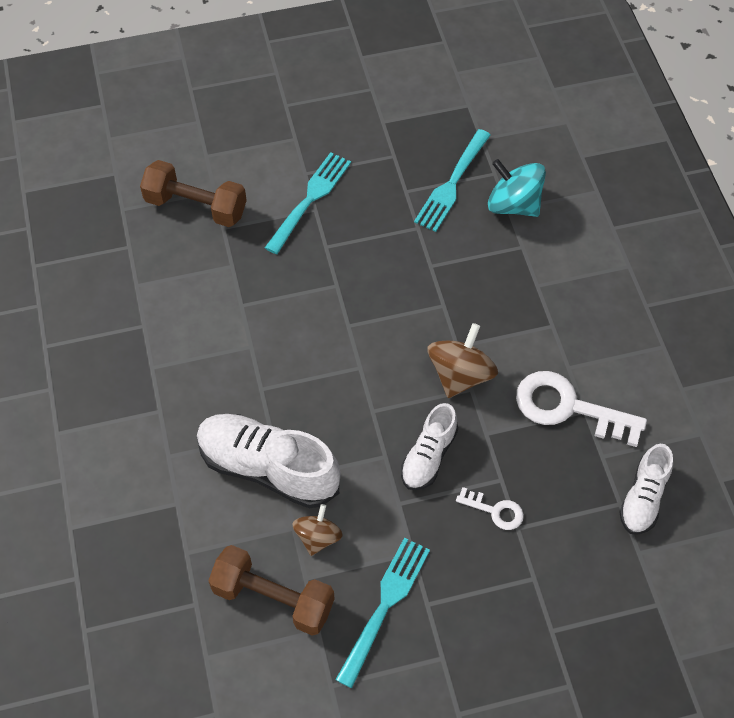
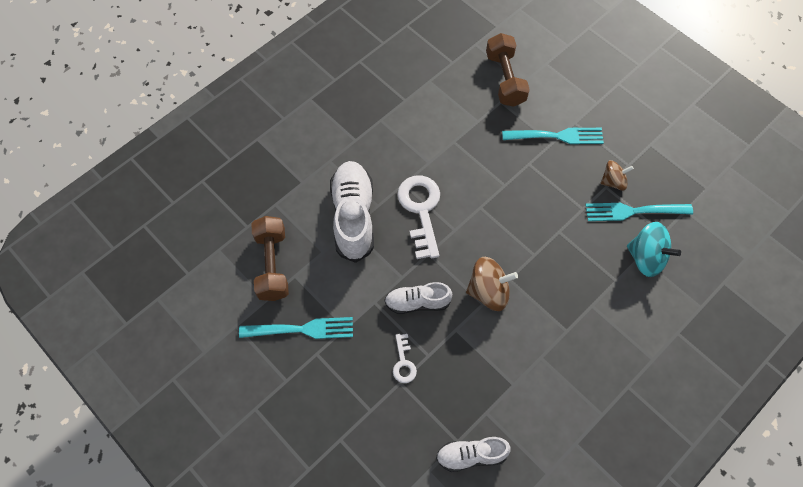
camera: 60 degrees right, 5 degrees up
(318, 537) = (324, 268): brown spinning top -> brown spinning top (613, 182)
(513, 205) = (646, 258): turquoise spinning top -> turquoise spinning top turned 120 degrees clockwise
(569, 408) = (509, 373): white key -> white key (421, 210)

